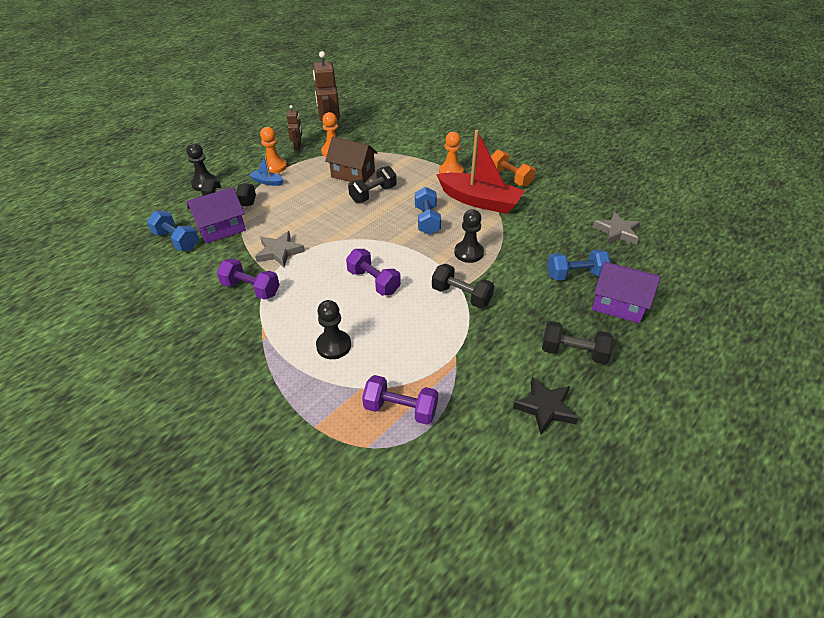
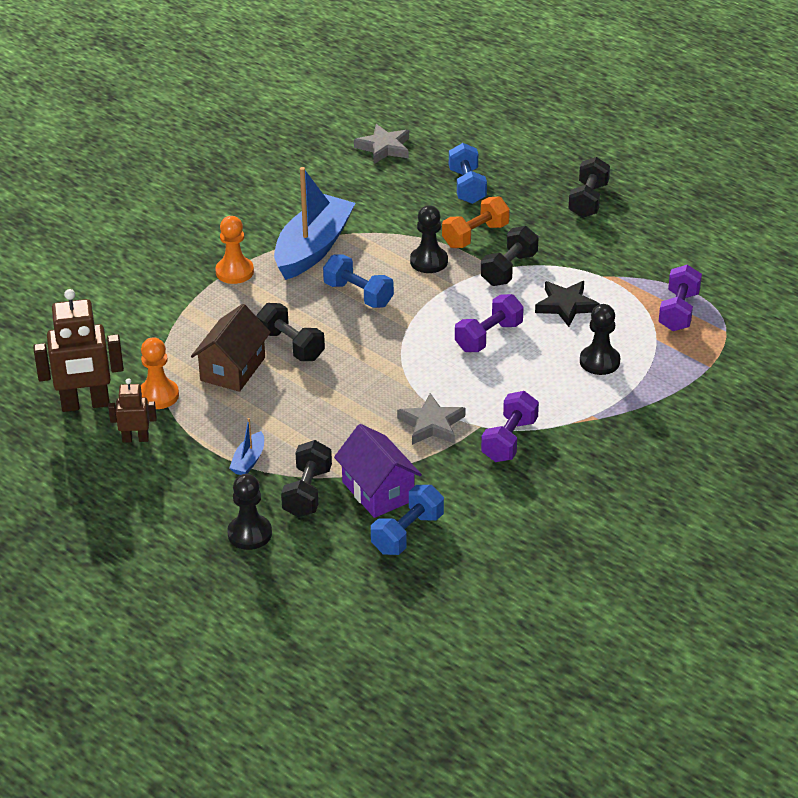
camera: 90 degrees left, 5 degrees down
(274, 167) = (202, 459): orange pawn -> none
(427, 220) = (358, 294): blue dumbbell -> blue dumbbell turned 45 degrees clockwise
(479, 201) = (313, 248): red boat -> blue boat
(510, 178) = (255, 219): orange dumbbell -> orange dumbbell (475, 236)
(545, 407) = (661, 224): black star -> black star (566, 306)
(618, 305) = (515, 164): purple house -> none

